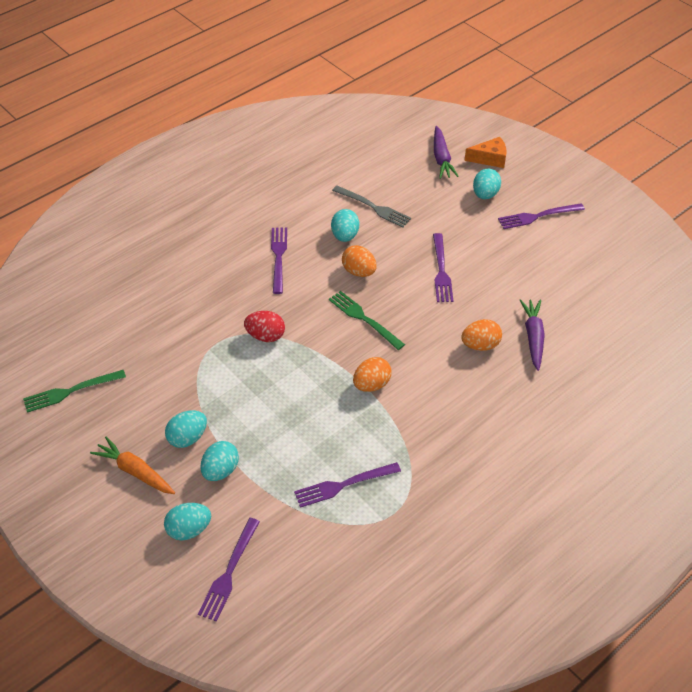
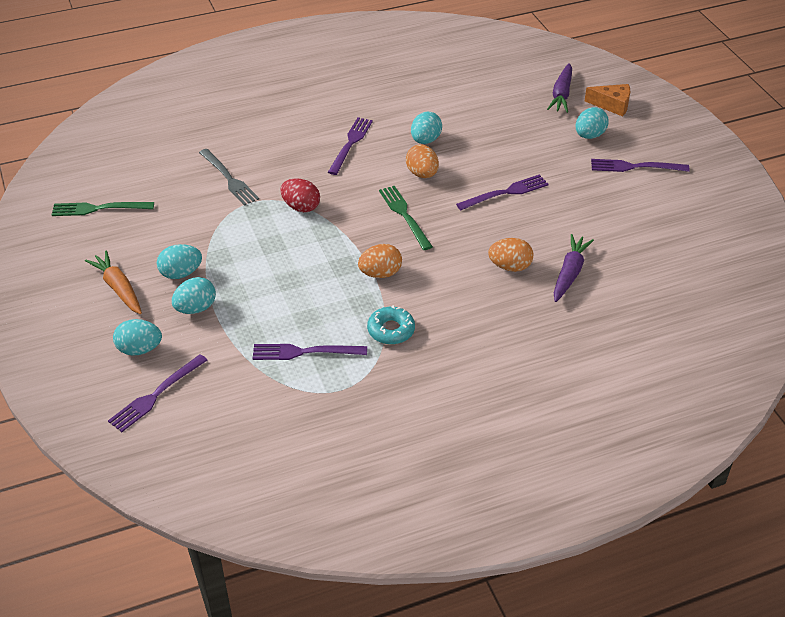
camera: 20 degrees right, 5 degrees down
(374, 207) = (468, 122): grey fork -> grey fork (229, 179)
(409, 439) = (391, 330): none -> turquoise donut
(441, 271) = (506, 192): purple fork -> purple fork turned 135 degrees counterclockwise

